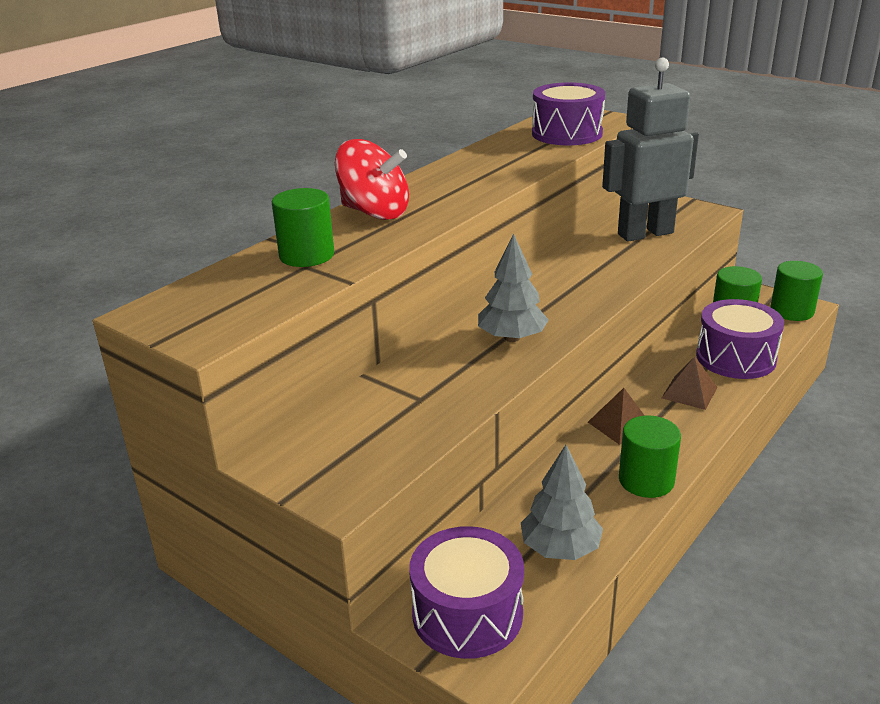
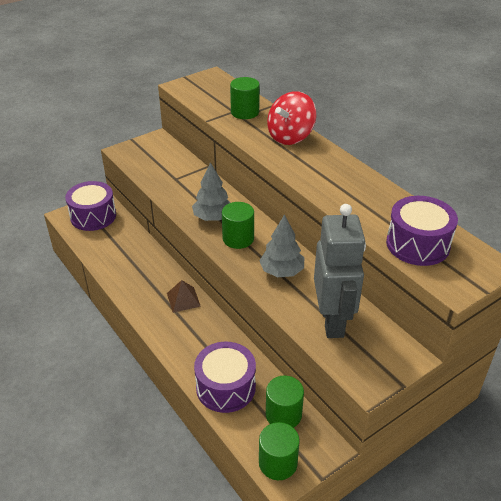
camera: 105 degrees right, 10 degrees up
(560, 548) = (108, 249): grey tree -> grey tree (282, 271)
(646, 480) = (132, 293): green cylinder -> green cylinder (238, 238)
(689, 392) = (198, 343): brown pyramid -> none

